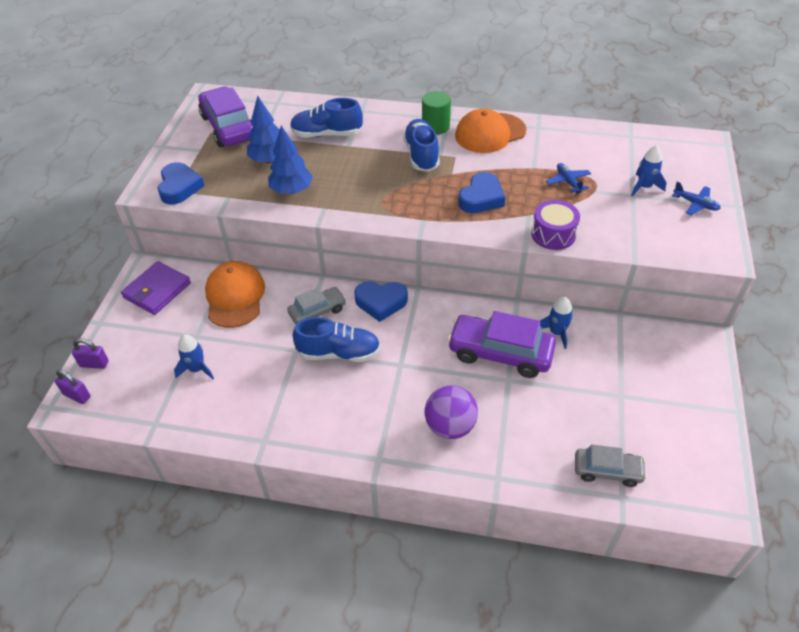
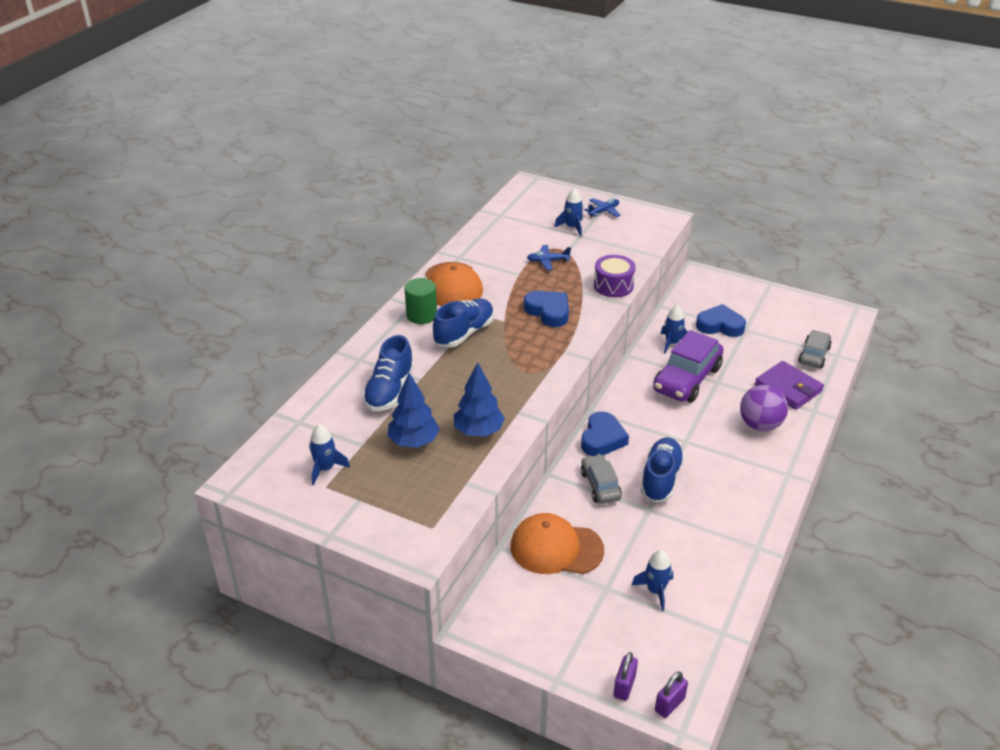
camera: 75 degrees left, 10 degrees down
(157, 290) = (520, 619): purple wallet -> purple wallet (788, 388)
(179, 187) = (427, 523): blue heart -> blue heart (720, 325)
(229, 127) = (325, 469): purple car -> blue rocket
(421, 155) = (464, 333): blue shoe -> blue shoe turned 120 degrees clockwise

